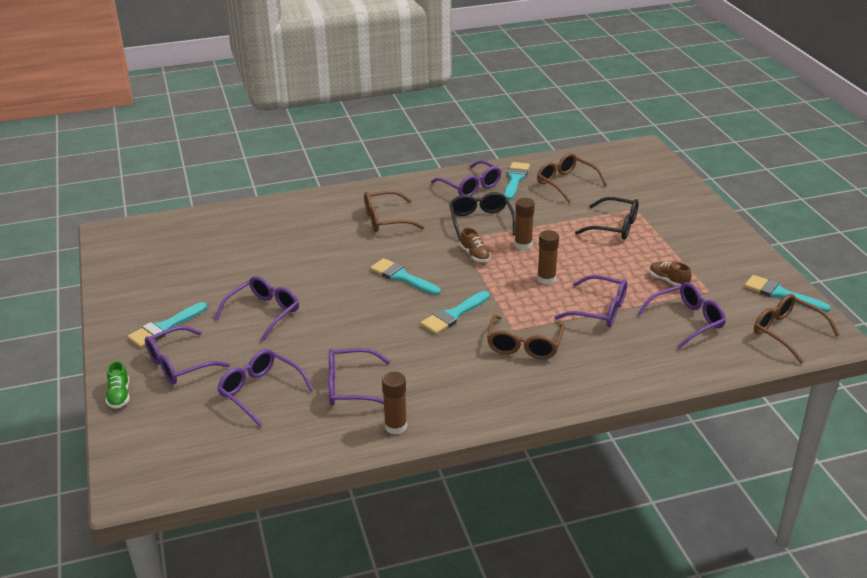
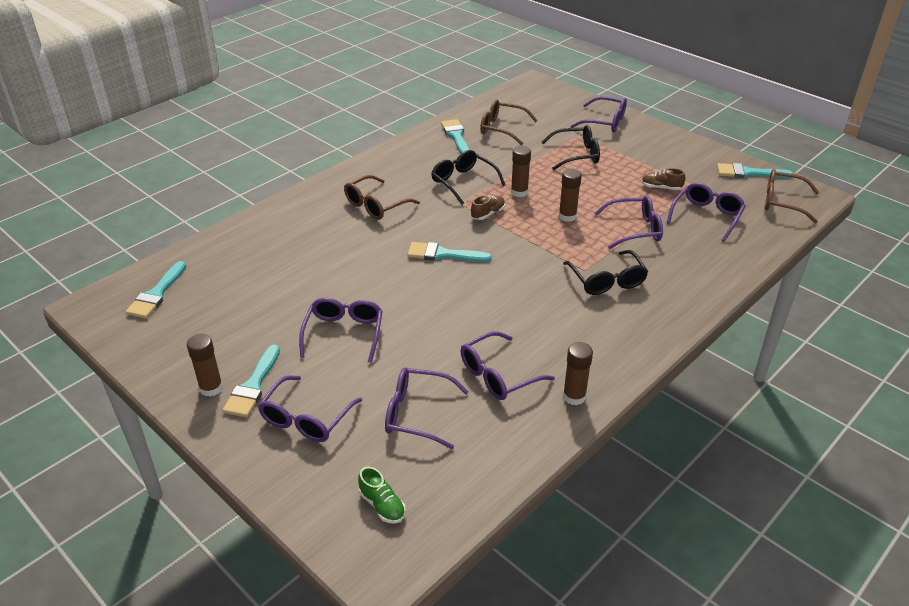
camera: 30 degrees left, 5 degrees up
(119, 395) = (272, 478): green shoe -> green shoe (382, 505)
(136, 318) = (211, 388): none -> brown glue stick
(453, 315) = (522, 274): turquoise brush -> turquoise brush (157, 294)
(470, 186) = (423, 153): purple glasses -> purple glasses (605, 122)
(475, 255) = (488, 214): brown shoe -> brown shoe turned 75 degrees counterclockwise
(524, 345) = (607, 281): brown glasses -> black glasses

